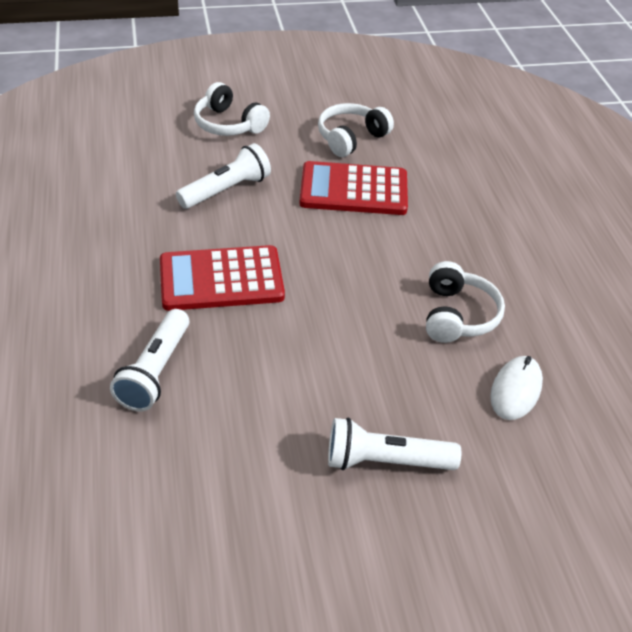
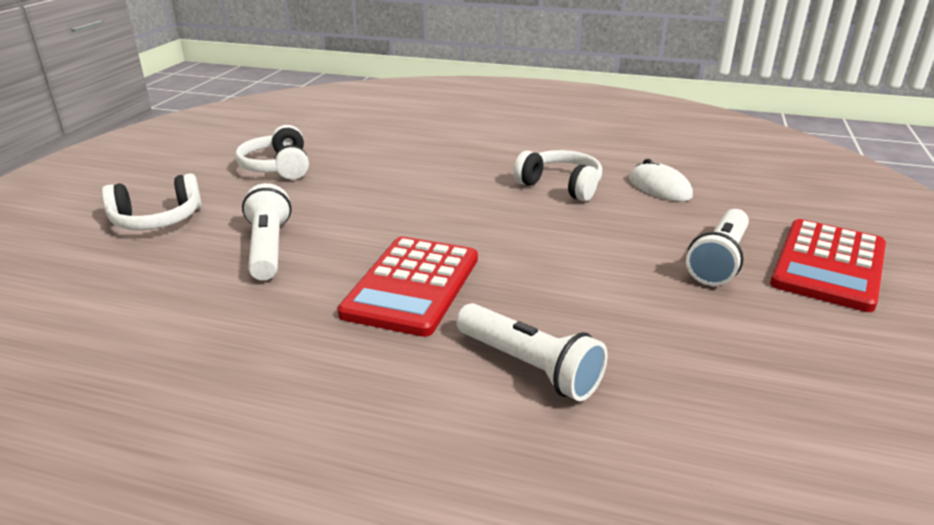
camera: 60 degrees left, 15 degrees down
(353, 190) = (354, 185): red calculator -> red calculator (829, 265)

